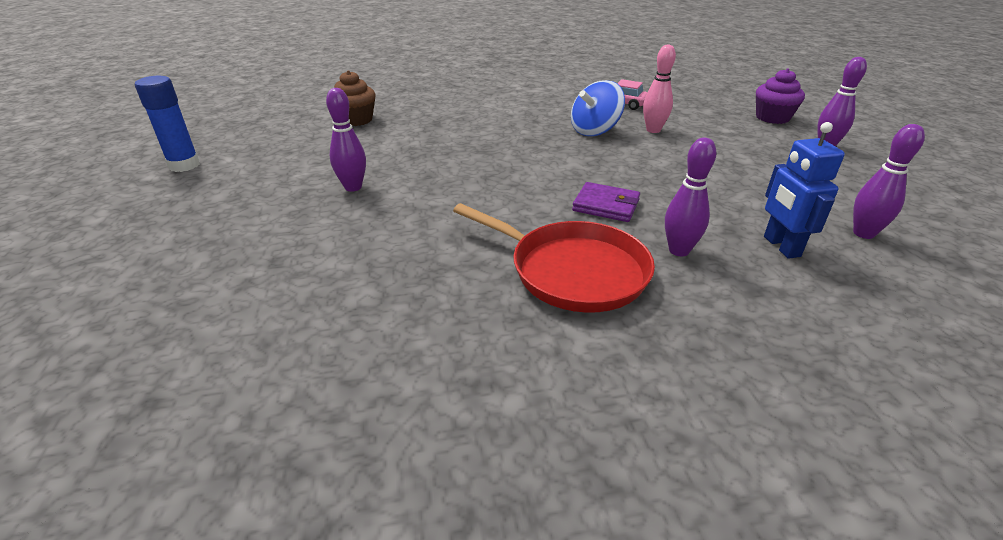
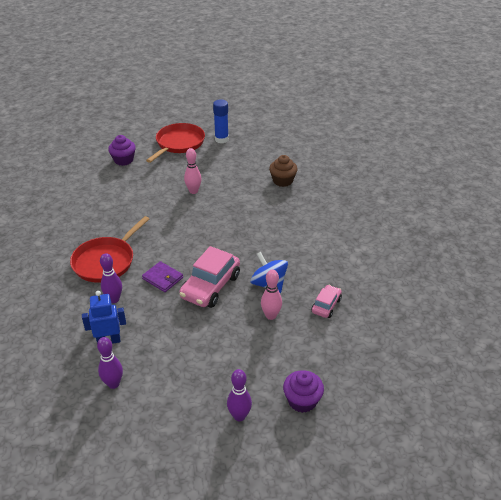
camera: 90 degrees right, 5 degrees up
(156, 210) = (179, 143): none -> red pan
(166, 283) = (123, 160): none -> purple cupcake
(353, 187) = (193, 191): purple bowling pin -> pink bowling pin
(606, 205) = (162, 278): purple wallet -> purple wallet turned 75 degrees counterclockwise
(612, 166) = (210, 286): none -> pink car

